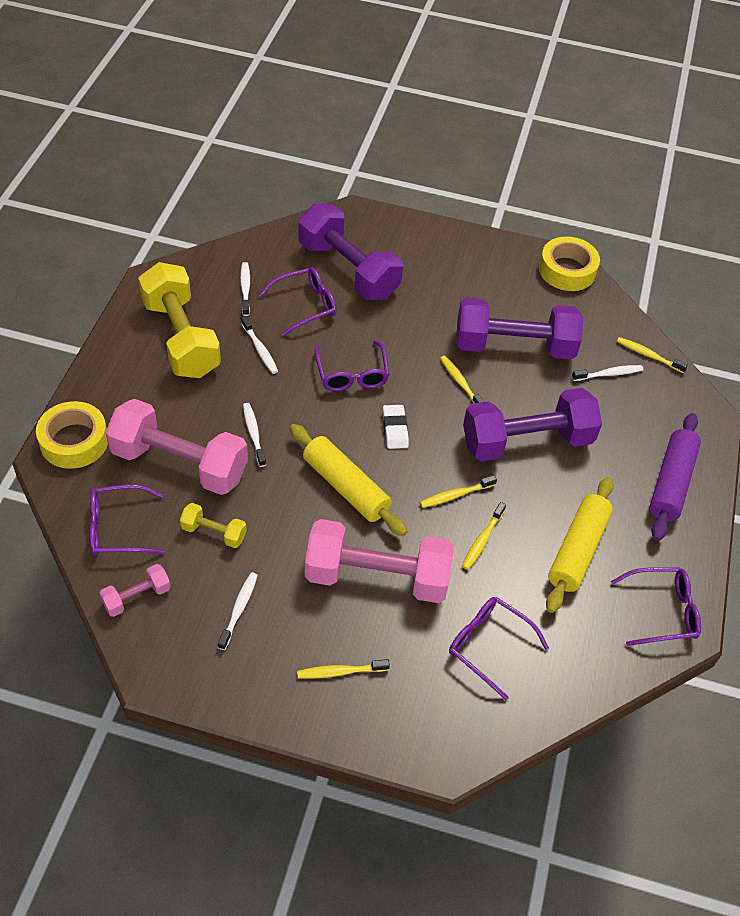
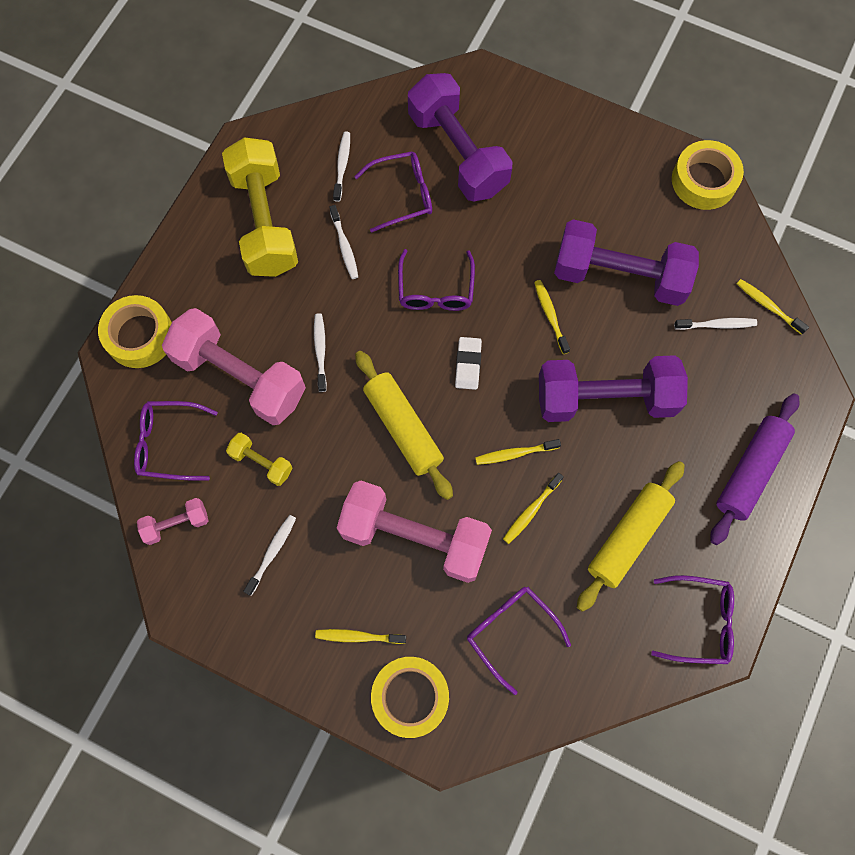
camera: 15 degrees right, 20 degrees up
(404, 718) = (410, 697): none -> yellow tape

